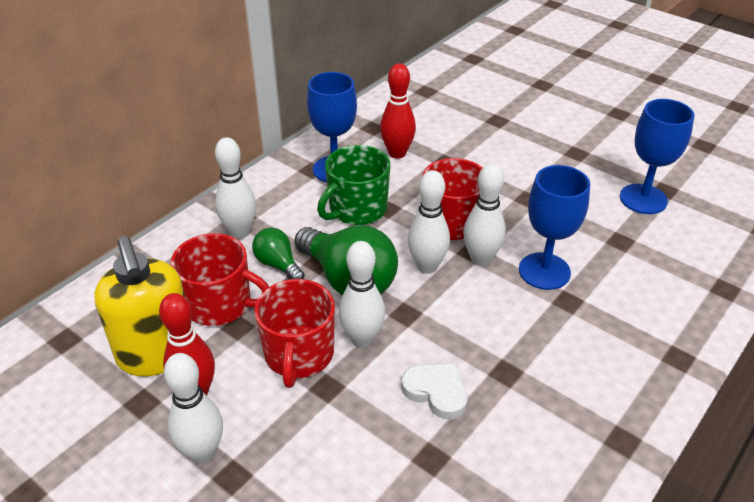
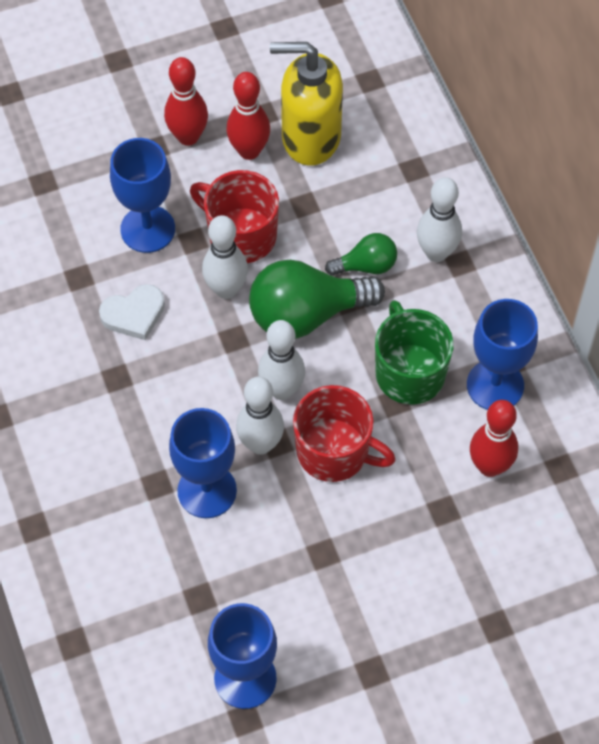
camera: 120 degrees right, 20 degrees up
(202, 452) = (188, 137): white bowling pin -> red bowling pin
(220, 304) = (341, 200): red mug -> none
(337, 429) = (147, 229): none -> blue goblet

